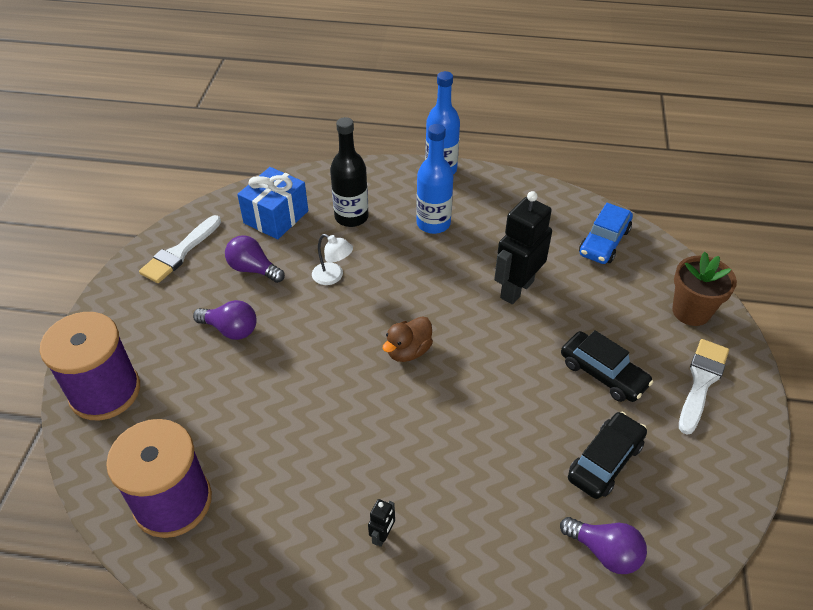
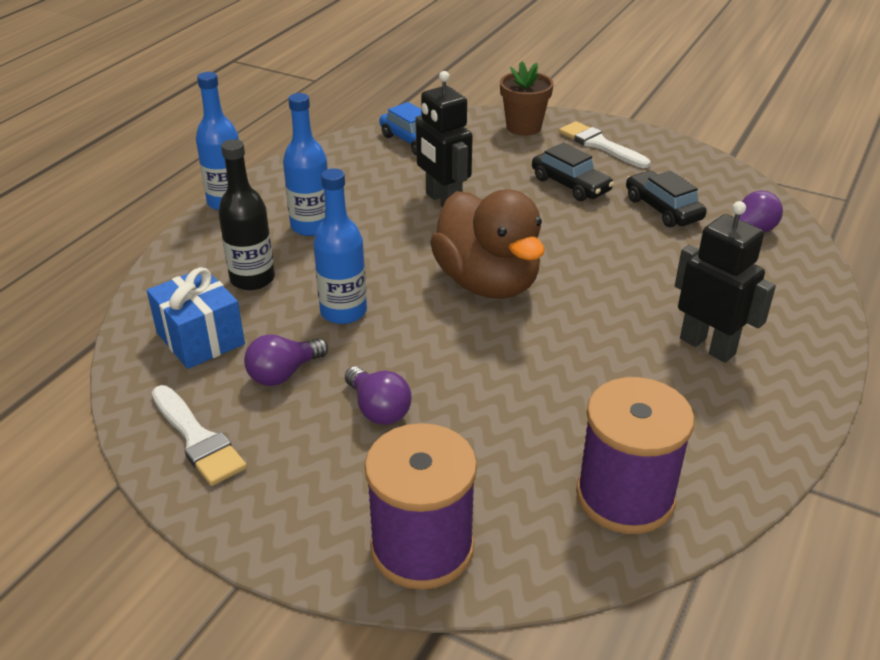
camera: 70 degrees left, 10 degrees down
(231, 329) = (378, 409): purple light bulb -> purple light bulb turned 105 degrees clockwise
(333, 277) = (343, 312): white lamp -> blue bottle
(382, 536) = (707, 346): black robot -> black robot, size x2.33
(408, 351) = (487, 283): brown duck -> brown duck, size x2.16
(603, 373) = (570, 185): black car -> black car turned 75 degrees clockwise

